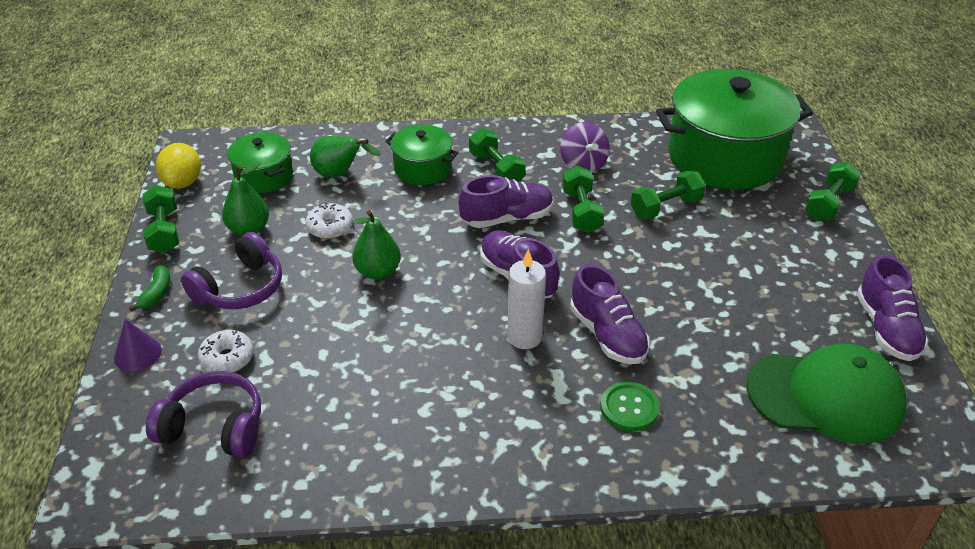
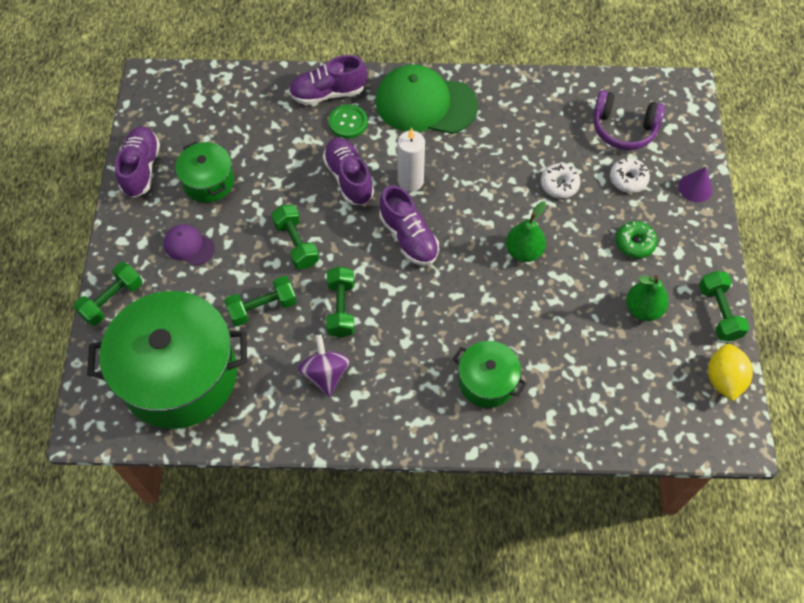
camera: 175 degrees left, 20 degrees up
(156, 293) = (701, 242): green banana -> none
(240, 288) = (634, 243): purple headphones -> green donut
(264, 176) = (645, 382): green pot -> green pot (208, 181)
(330, 227) = (570, 306): white donut -> white donut (559, 184)
(339, 175) = (569, 378): green pear -> none
(496, 169) = (413, 374): green dumbbell -> green dumbbell (296, 244)
(507, 218) = (410, 305): purple shoe -> purple shoe (328, 93)
(775, 254) = (189, 246): none -> purple cap
(825, 396) = (214, 121): green cap -> green cap (425, 104)

